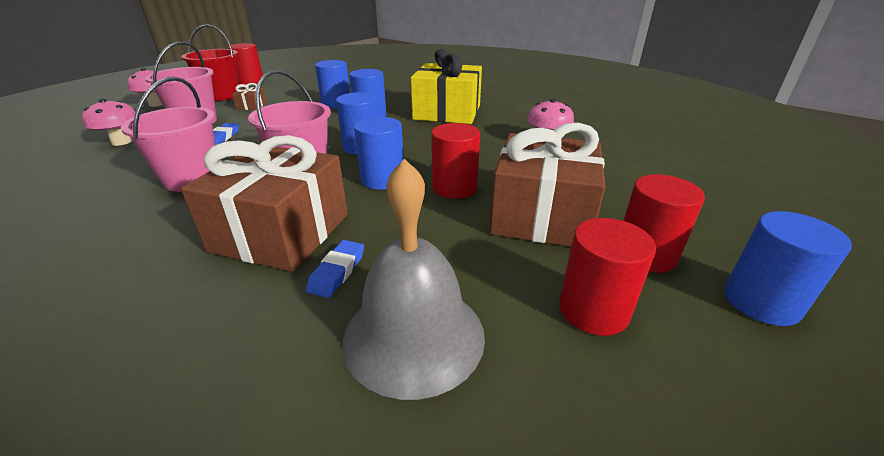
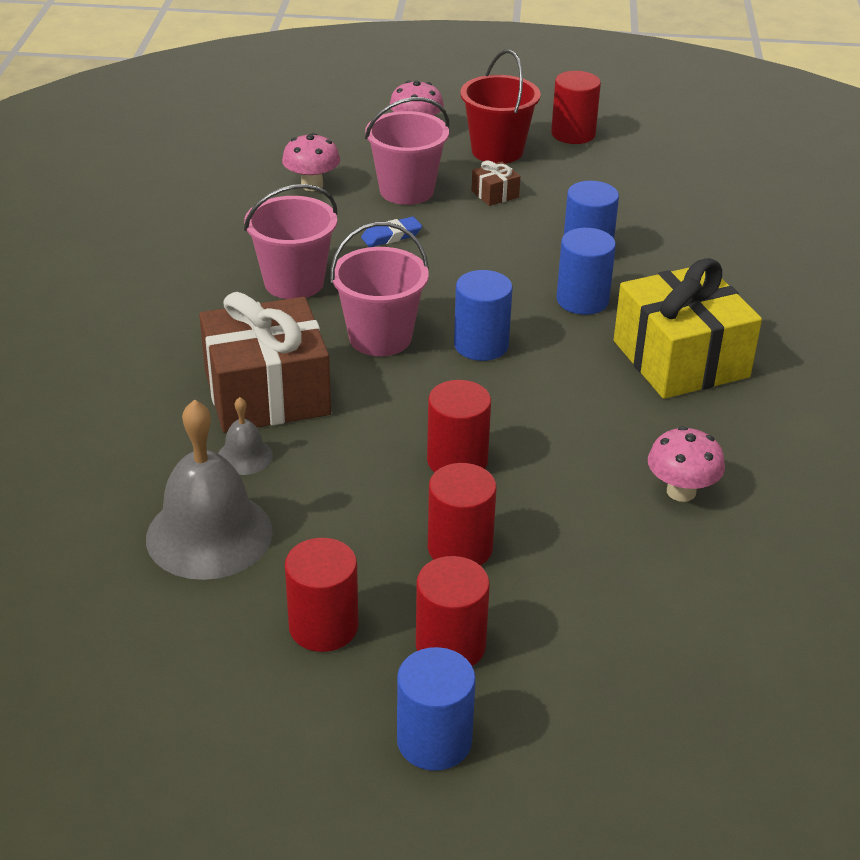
camera: 55 degrees right, 5 degrees up
(337, 272) = (244, 456): blue eraser -> grey bell
(382, 179) = (421, 401): blue cylinder -> none
(541, 215) = (460, 548): brown gift -> red cylinder

